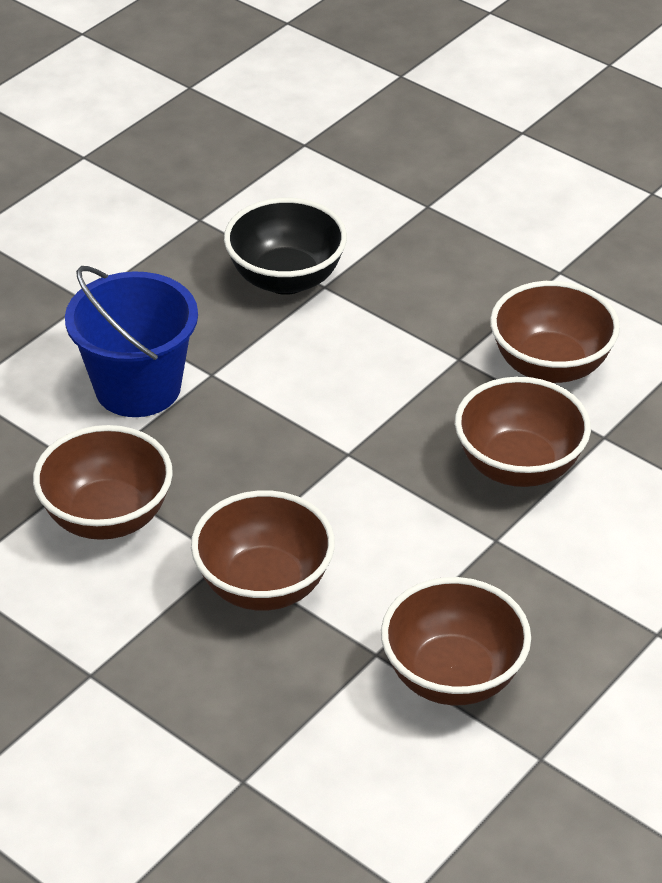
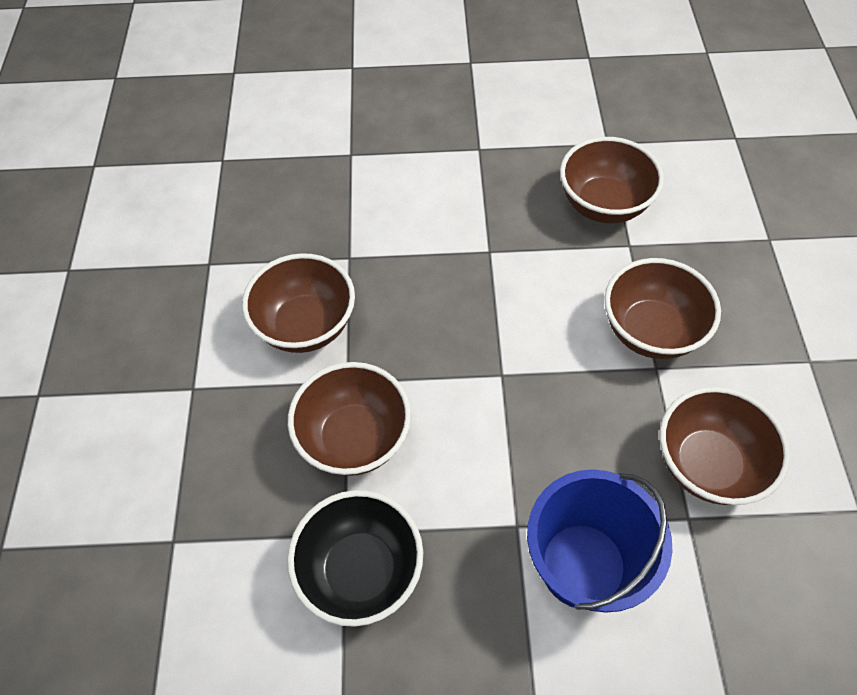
camera: 130 degrees left, 15 degrees up
(518, 466) = (418, 280): brown bowl -> brown bowl (355, 438)

